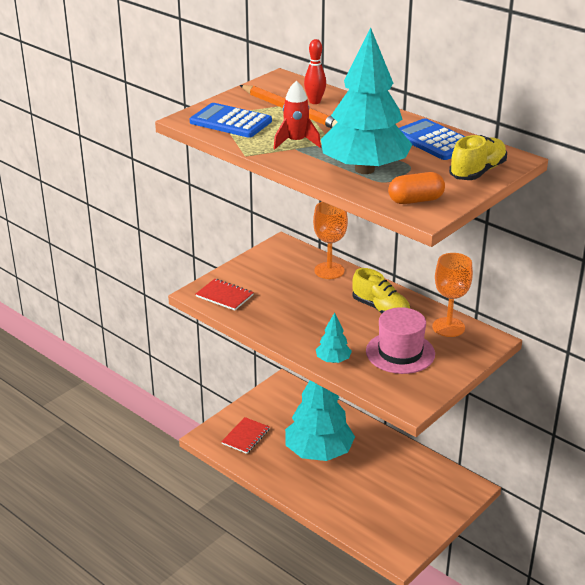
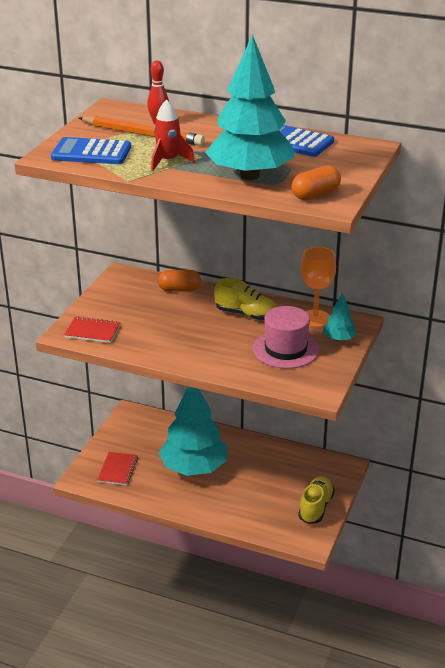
camera: 20 degrees left, 0 degrees up
(329, 271) = (179, 289): orange goblet -> orange capsule
(333, 360) = (229, 369): turquoise tree -> turquoise tree (339, 339)
(477, 172) = (350, 162): yellow shoe -> yellow shoe (315, 507)

